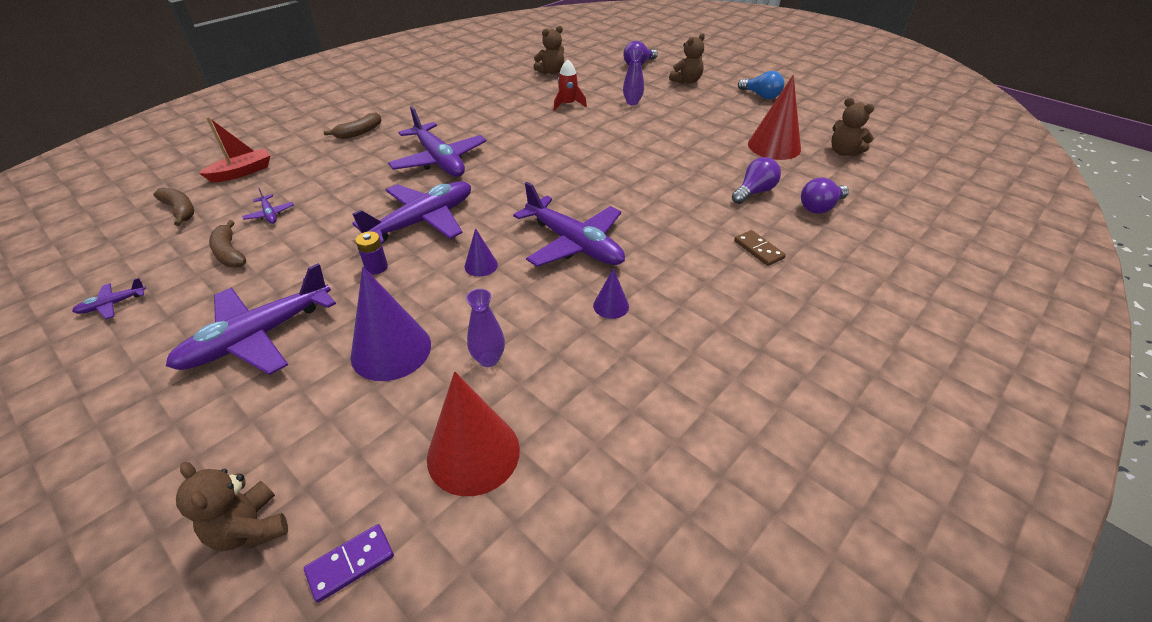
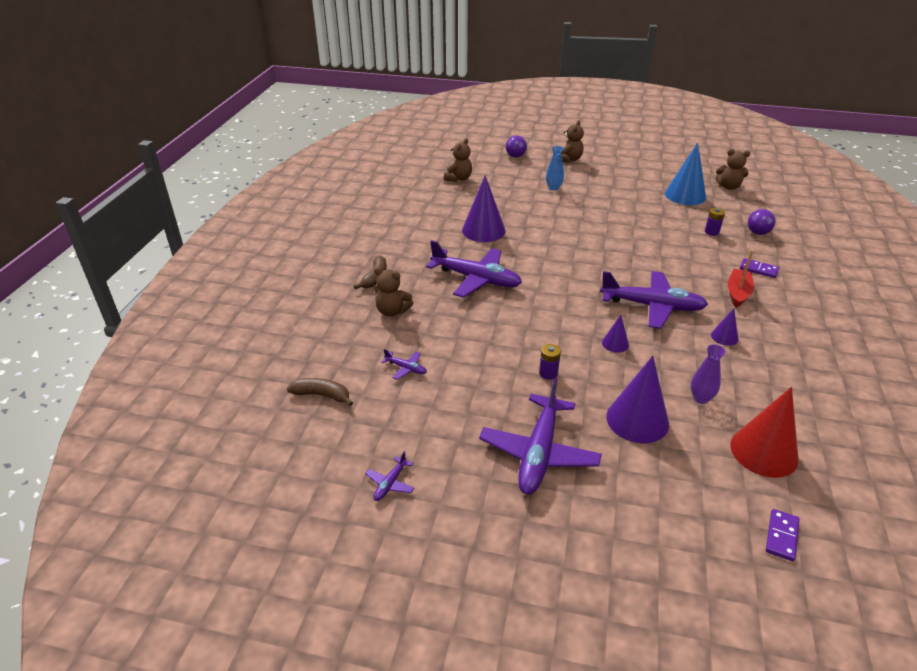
camera: 30 degrees left, 5 degrees down
(229, 253) = (422, 409): brown banana -> none
(242, 172) = (324, 345): red boat -> red boat (737, 293)
(250, 528) = (706, 552): brown teddy bear -> brown teddy bear (392, 311)
(422, 221) = (532, 329): purple plane -> none
(508, 121) = (483, 230): none -> purple cone
(568, 104) = (509, 203): red rocket -> none
(632, 102) = (553, 188): purple vase -> blue vase
(754, 192) = (711, 232): purple light bulb -> purple battery
(758, 250) = (758, 269): brown domino -> purple domino
(761, 96) = (632, 158): blue light bulb -> none
(774, 146) = (685, 195): red cone -> blue cone

